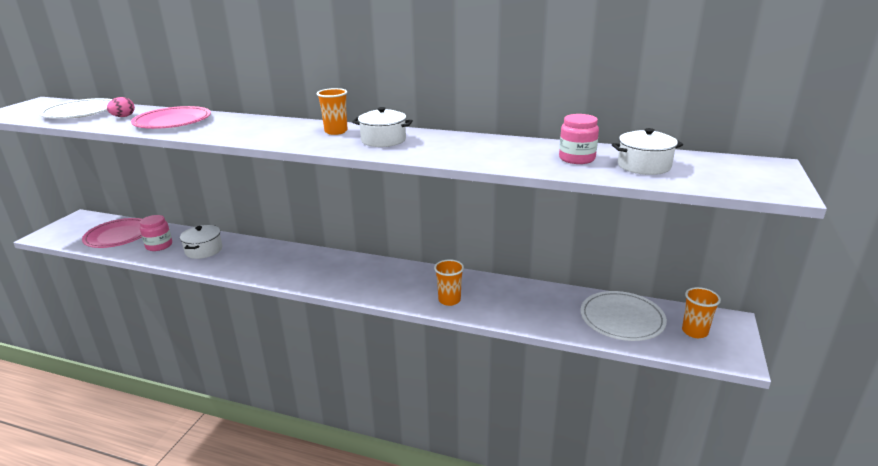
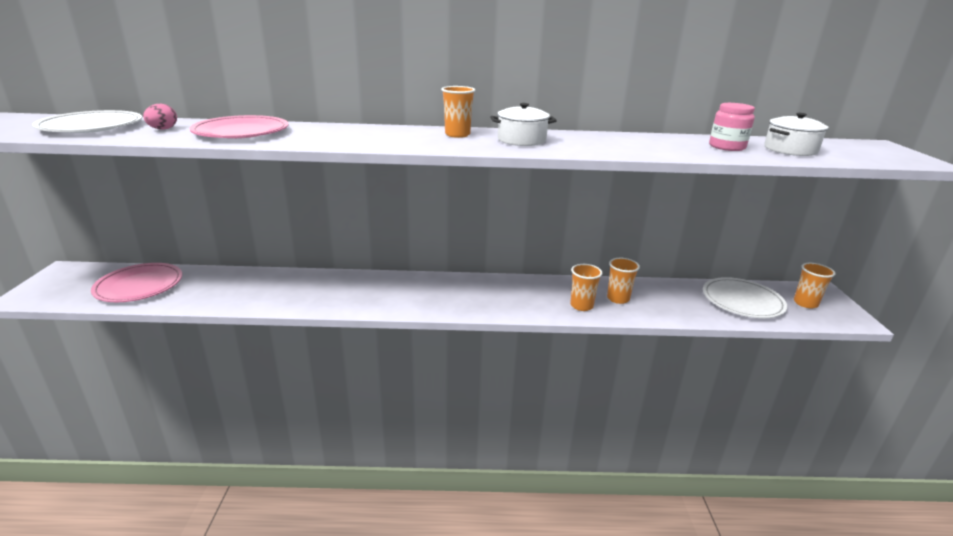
camera: 20 degrees left, 0 degrees up
(159, 245) = (205, 291): pink jar -> none
(204, 250) = (269, 289): white pot -> none
(491, 298) = (618, 298): none -> orange cup

